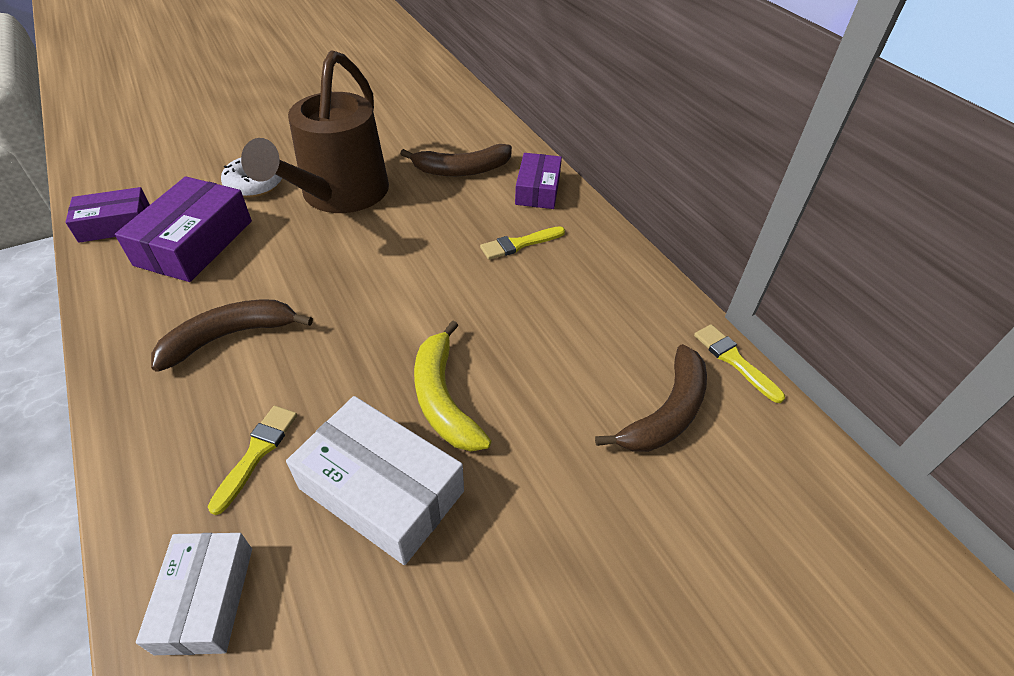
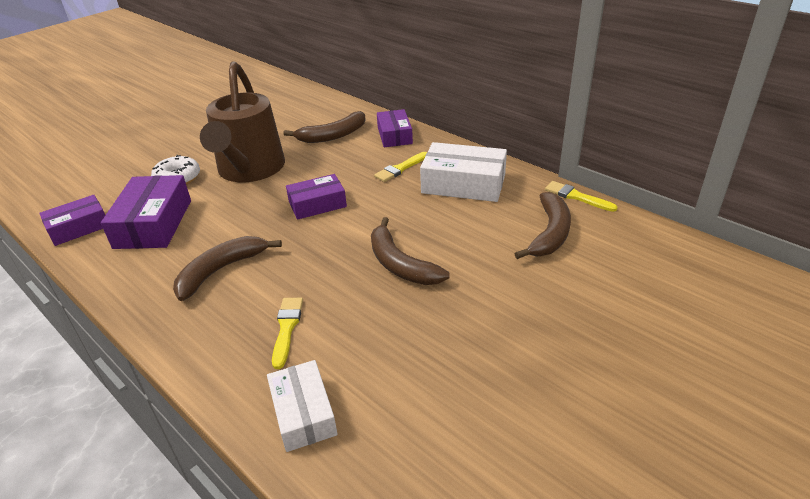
camera: 15 degrees left, 10 degrees down
(381, 490) = (388, 323): white box -> white box (463, 184)
(390, 270) = (317, 204): none -> purple box
(443, 398) = (400, 264): yellow banana -> brown banana

